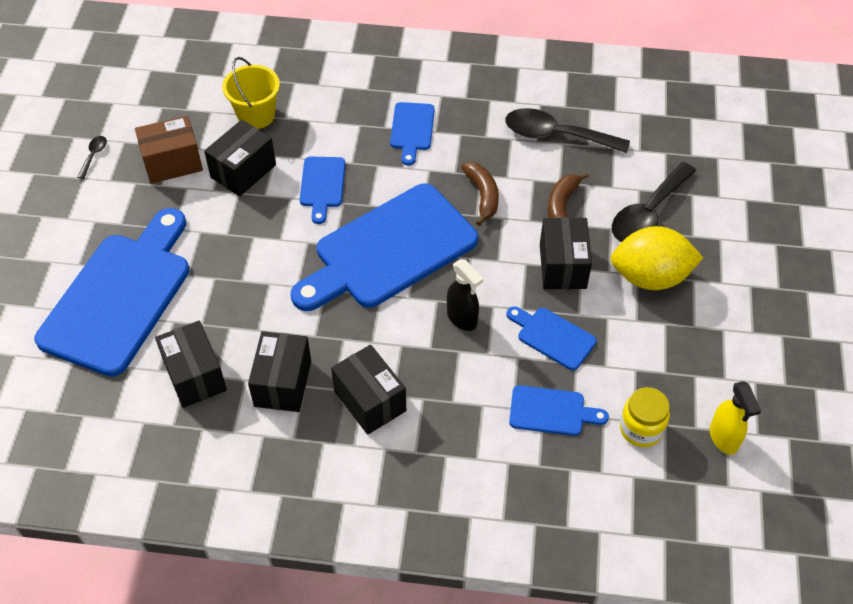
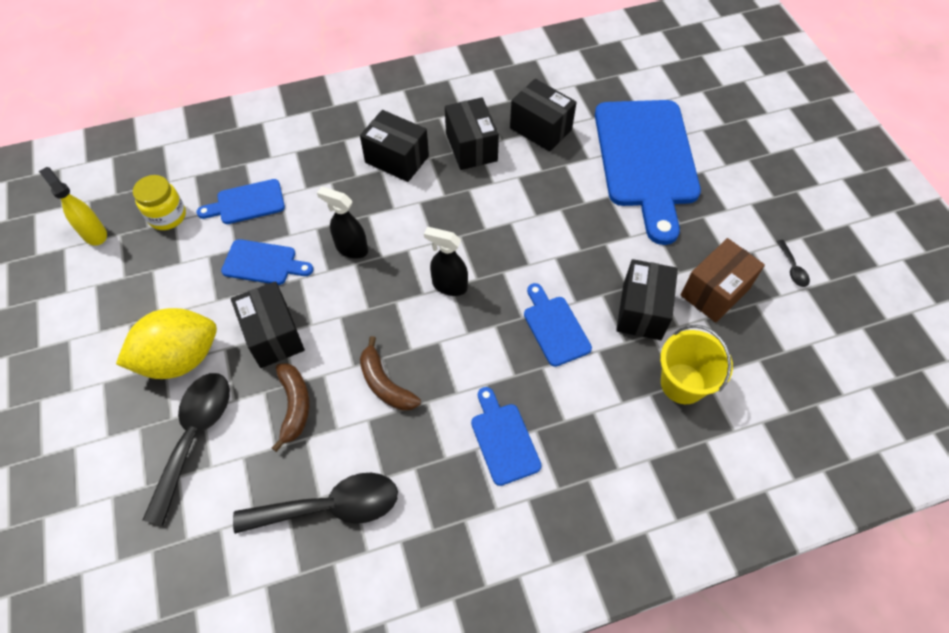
camera: 155 degrees right, 5 degrees up
(389, 250) = (449, 286): blue cutting board -> black spray bottle

